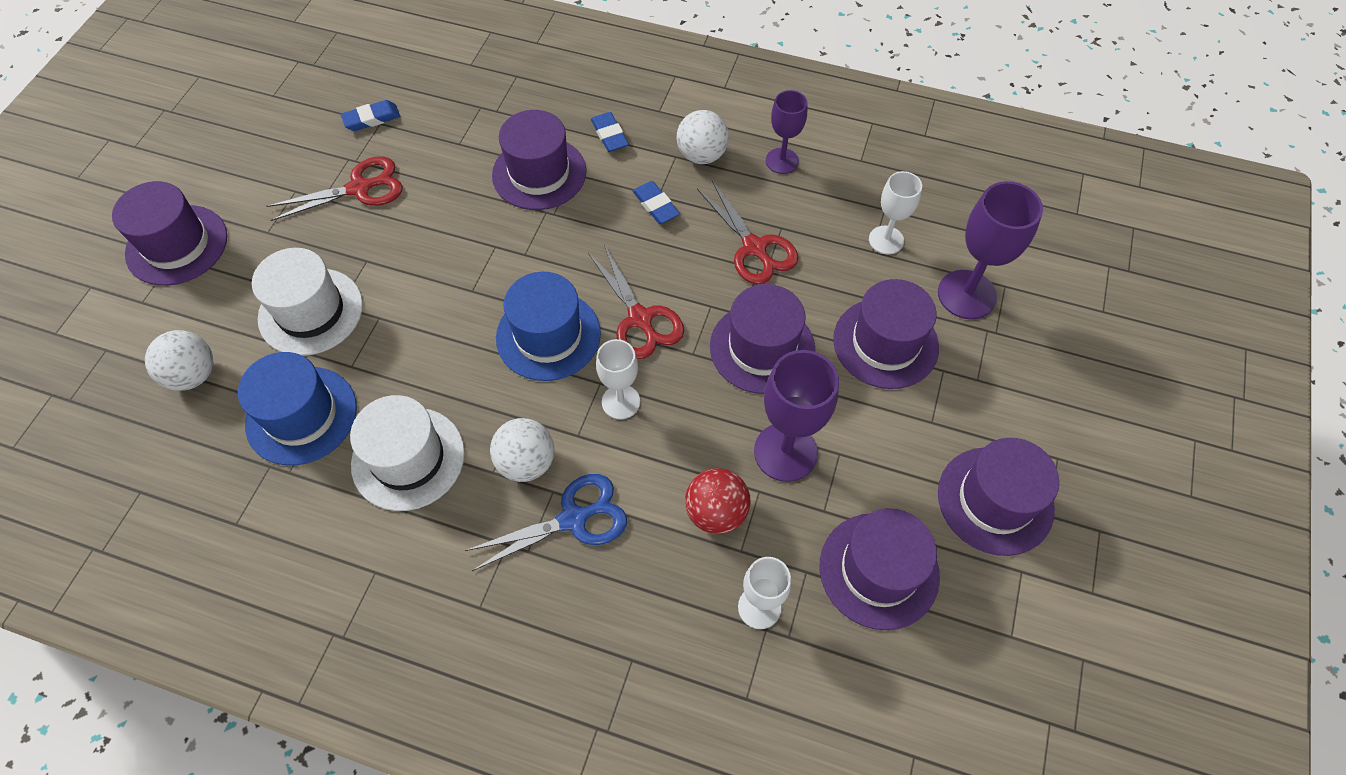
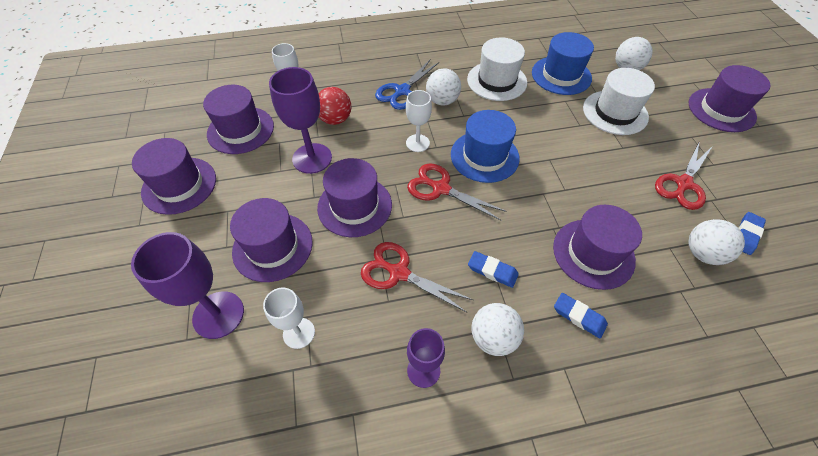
camera: 150 degrees right, 5 degrees down
(435, 125) = (702, 253): none -> white ball

